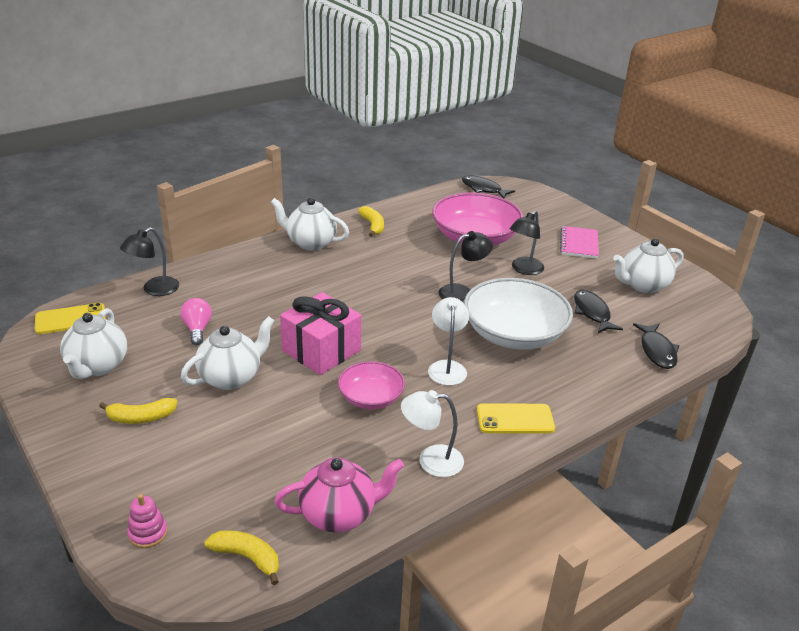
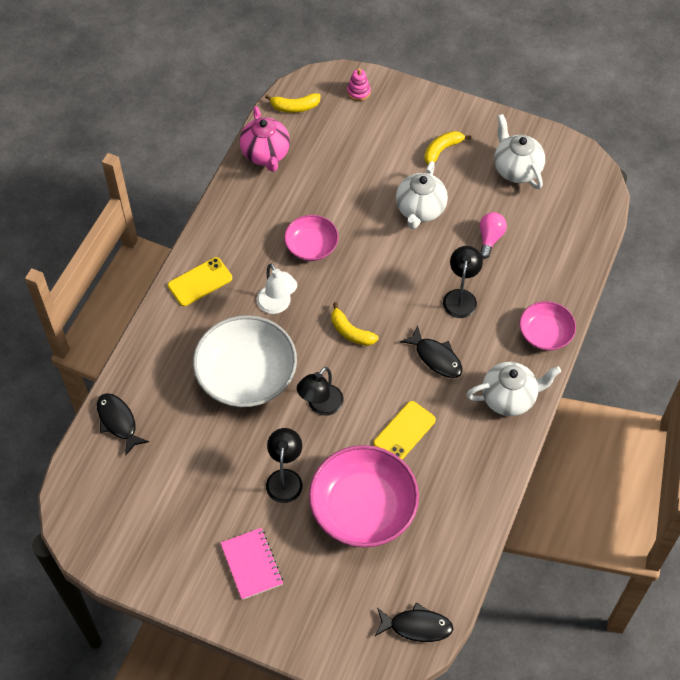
camera: 150 degrees right, 25 degrees up
(70, 319) = (588, 195): yellow phone -> yellow phone (404, 431)
(154, 290) = (568, 258): black lamp -> black lamp (461, 297)
(197, 329) = (490, 238): pink light bulb -> pink light bulb turned 120 degrees counterclockwise
(238, 260) = (545, 333): none -> pink bowl
(321, 350) = (381, 269): pink gift -> none
(339, 514) = (266, 154): pink teapot -> pink teapot turned 60 degrees counterclockwise
(373, 226) = (477, 465): yellow banana -> yellow banana (351, 332)
(431, 460) = (236, 217): white lamp -> none
(592, 312) = (192, 445): black fish -> black fish (436, 357)
(642, 285) = (159, 521): white teapot -> none

